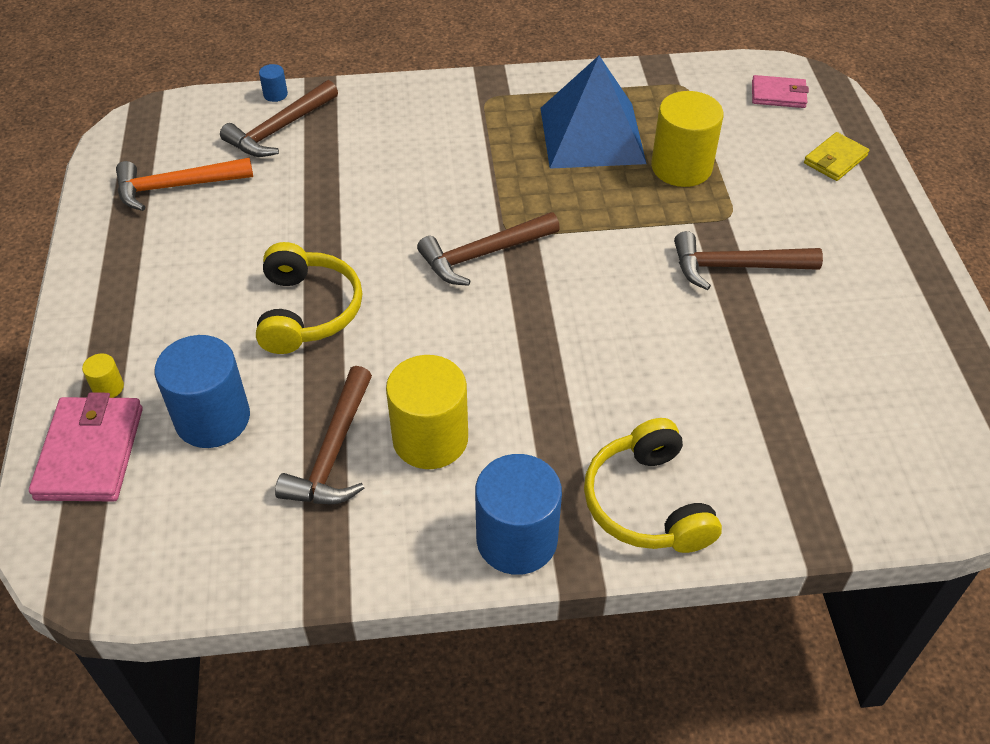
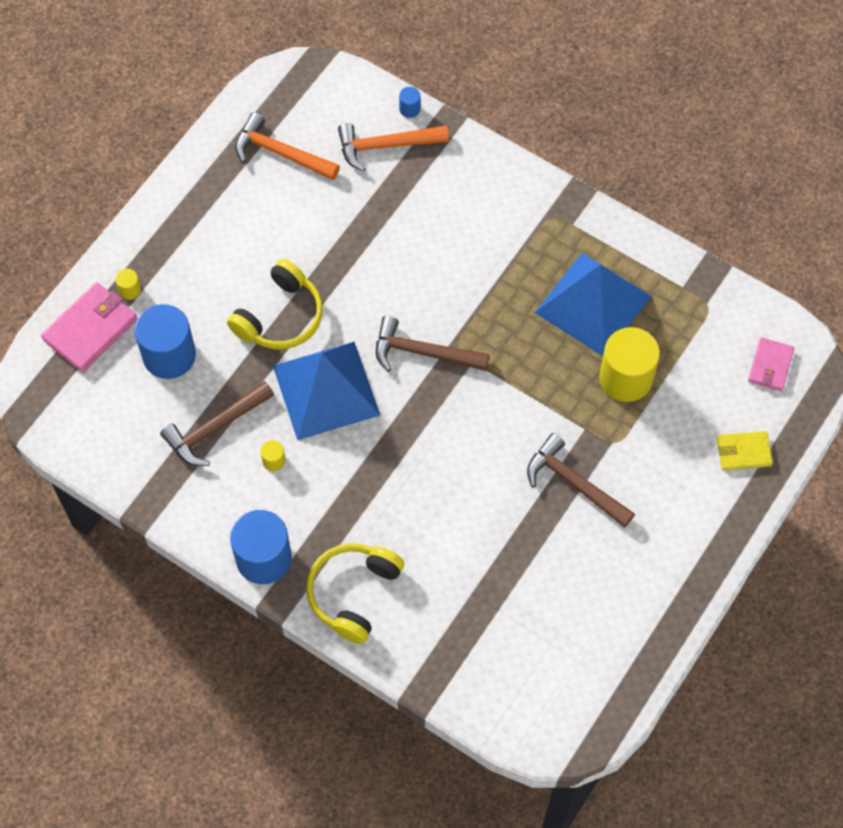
camera: 40 degrees right, 15 degrees up
(279, 129) = (386, 146): brown hammer -> orange hammer
(420, 342) = (326, 390): none -> blue pyramid
(430, 439) = (274, 461): yellow cylinder -> yellow cylinder, size x0.42
(778, 95) = (770, 366): pink wallet -> pink wallet turned 60 degrees clockwise

